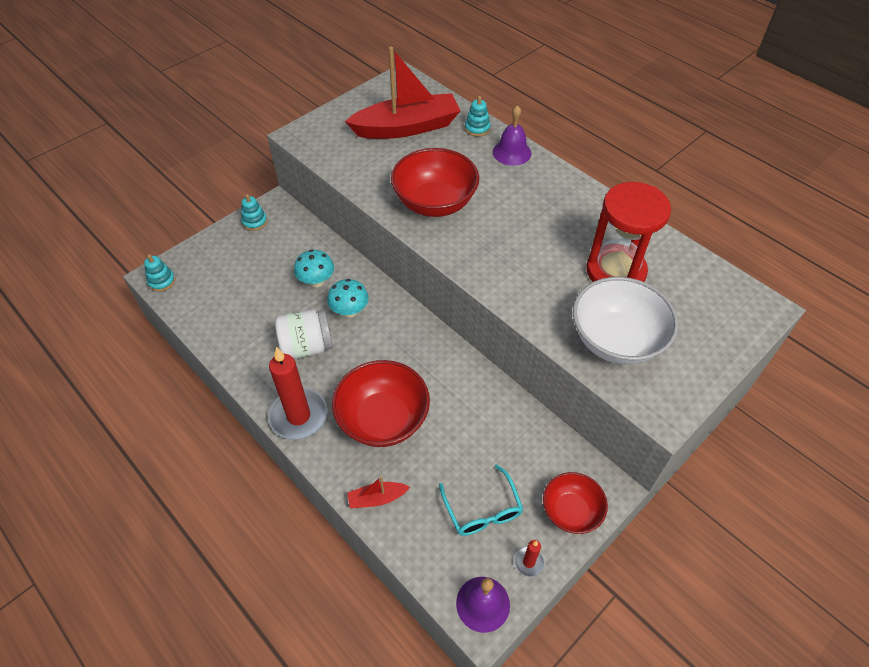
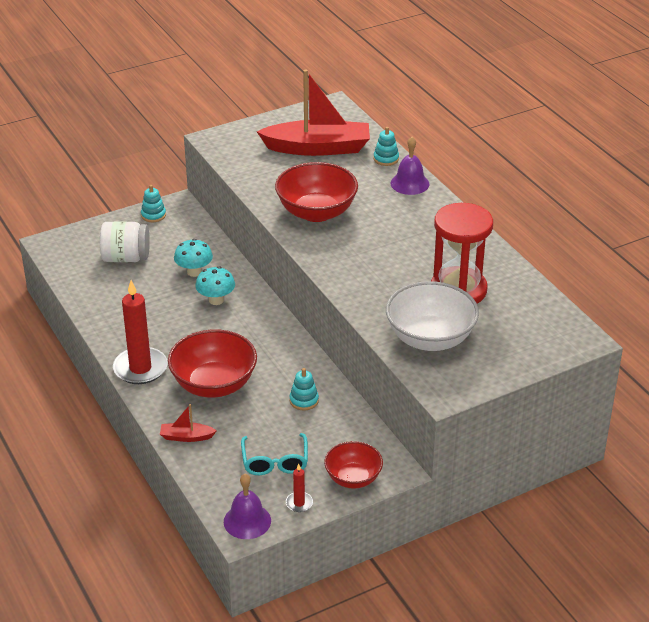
camera: 15 degrees right, 15 degrees down
(162, 281) = (52, 248): turquoise stacking toy -> turquoise stacking toy (304, 400)
(307, 346) = (166, 320): white jar -> white jar (126, 258)

